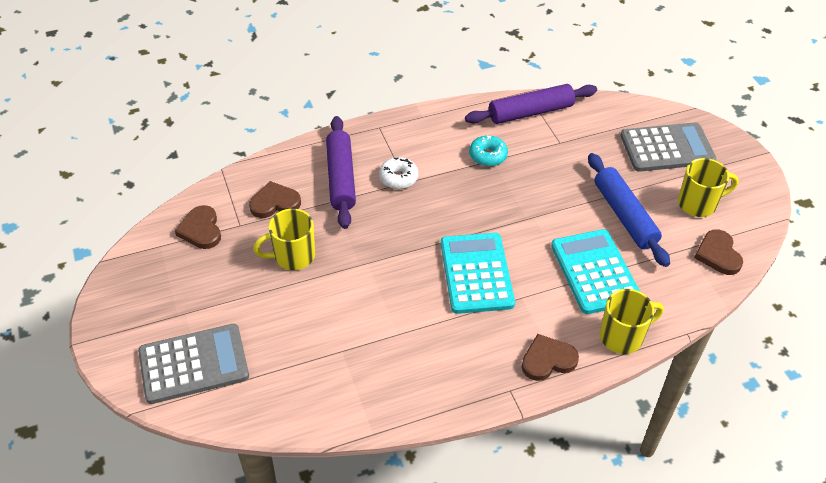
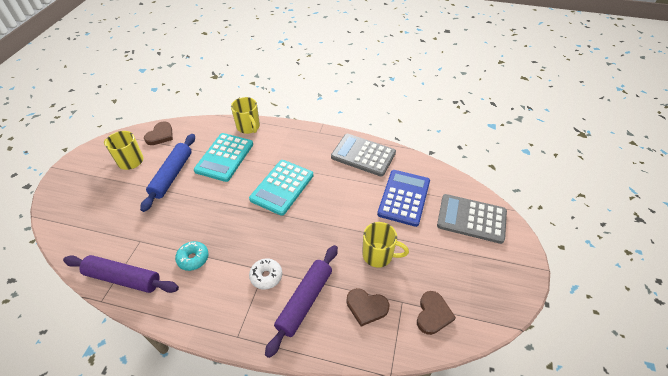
camera: 145 degrees left, 0 degrees up
(304, 346) = (404, 197): none -> blue calculator
(547, 360) = (291, 135): brown heart -> none
(622, 336) = (248, 127): yellow mug -> yellow mug turned 135 degrees counterclockwise
(667, 148) = (92, 199): grey calculator -> grey calculator (363, 155)

